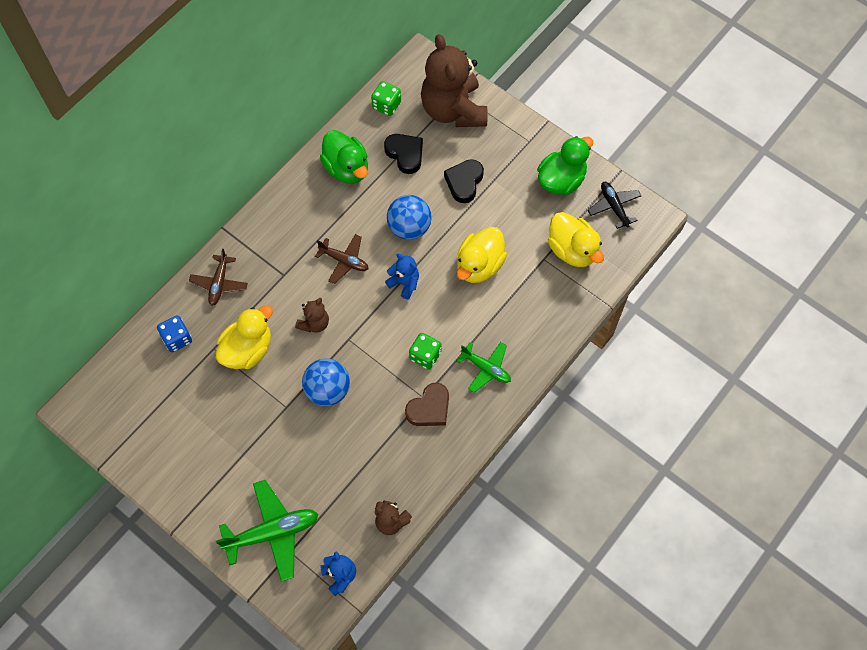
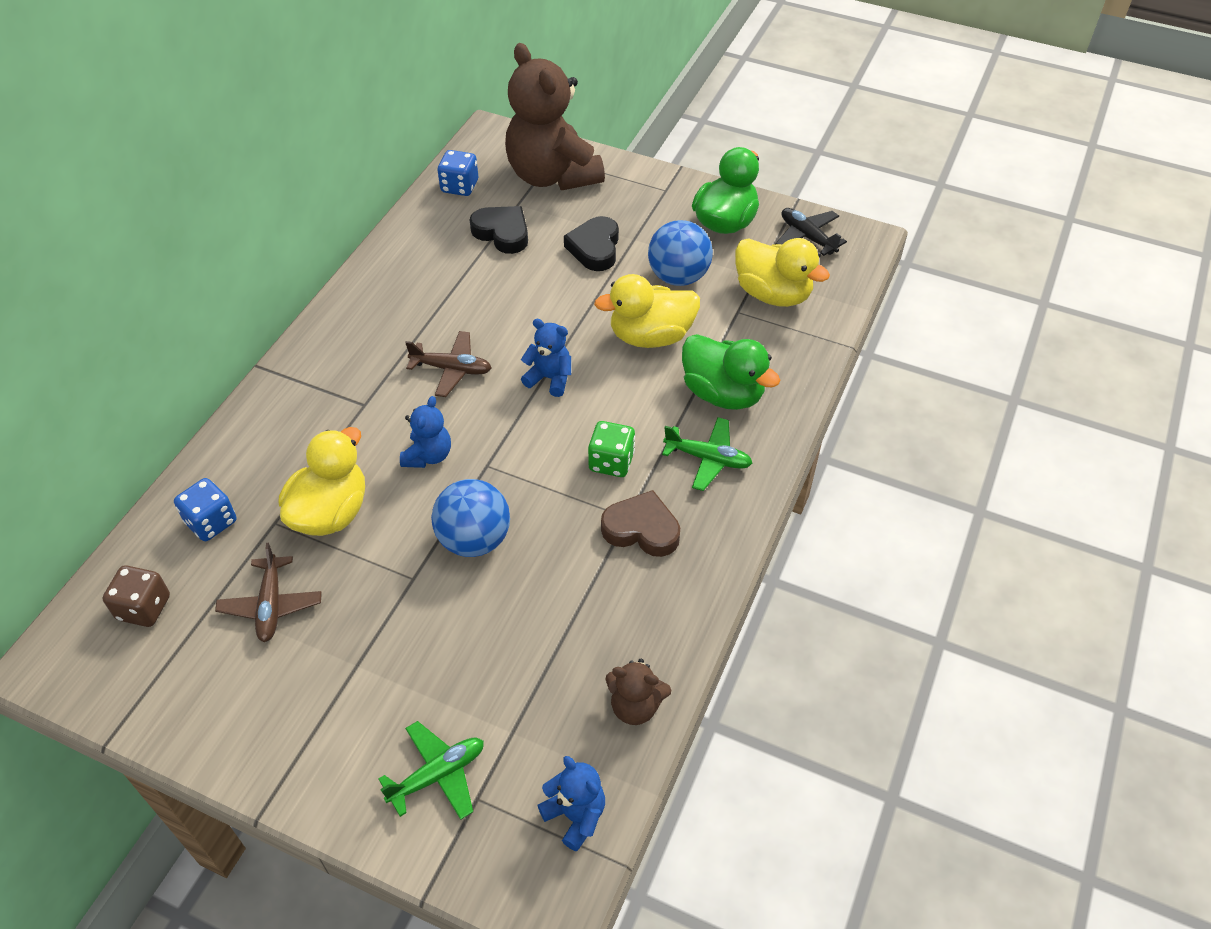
camera: 15 degrees left, 15 degrees down
(131, 387) = (144, 608): none -> brown dice
(219, 283) = (266, 435): brown plane -> brown plane (271, 605)
(272, 533) = (437, 775): green plane -> green plane, size x0.62
(314, 323) = (428, 455): brown teddy bear -> blue teddy bear
(347, 168) = (424, 263): green duck -> green duck (723, 393)
(386, 105) = (459, 186): green dice -> blue dice
(409, 227) = (535, 312): blue ball -> blue ball (678, 277)
(429, 408) = (641, 529): brown heart -> brown heart turned 105 degrees counterclockwise
(479, 265) = (650, 336): yellow duck -> yellow duck turned 60 degrees clockwise

